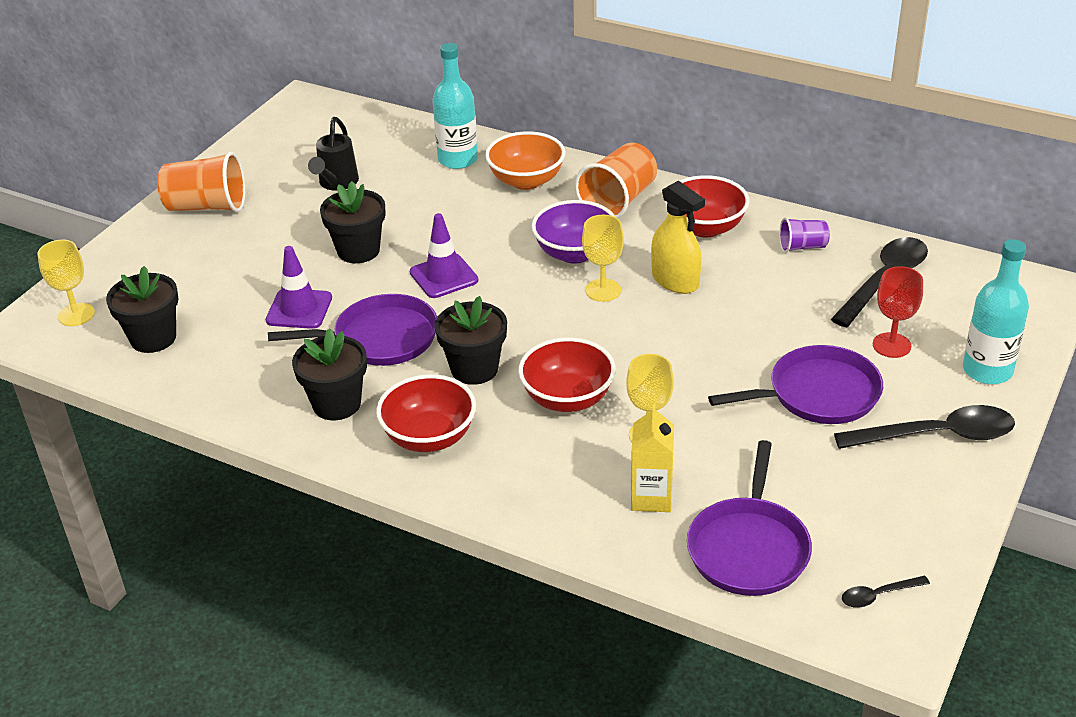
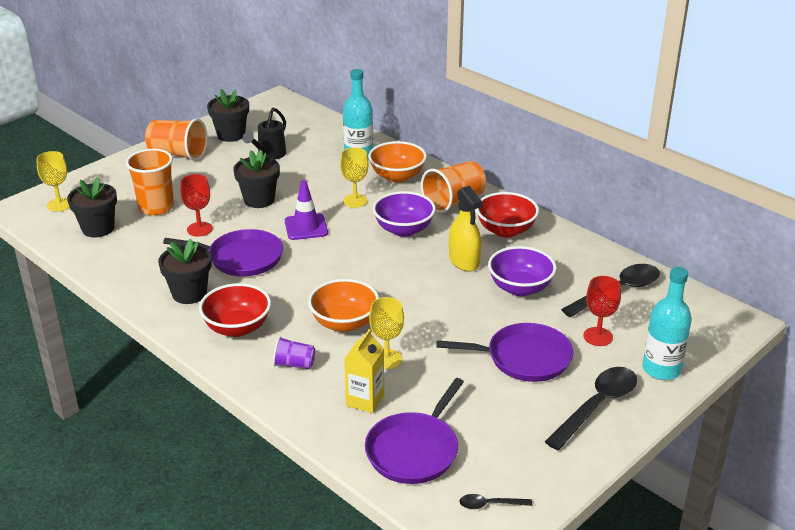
camera: 15 degrees right, 5 degrees down
(220, 290) = (156, 207): none -> orange cup
(299, 309) = (199, 229): purple traffic cone -> red goblet
(474, 369) = (292, 290): black flower pot -> black flower pot (231, 135)
(567, 398) = (344, 323): red bowl -> orange bowl
(603, 290) = (409, 257): yellow goblet -> yellow goblet (355, 201)
(764, 302) = (520, 288): none -> purple bowl
(802, 247) = (569, 257): purple cup -> purple cup (294, 364)
(937, 435) = (597, 406): black spoon -> black spoon turned 60 degrees counterclockwise

